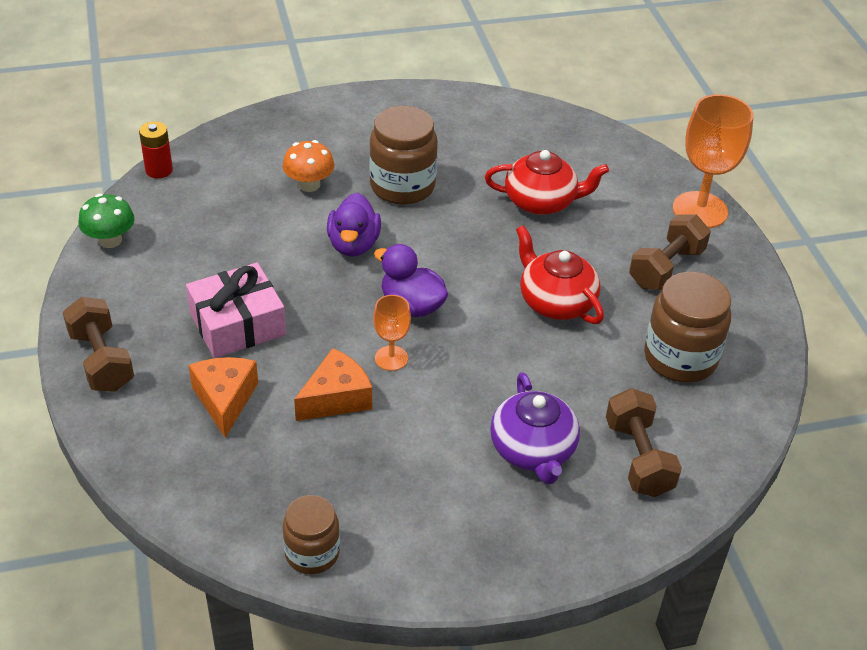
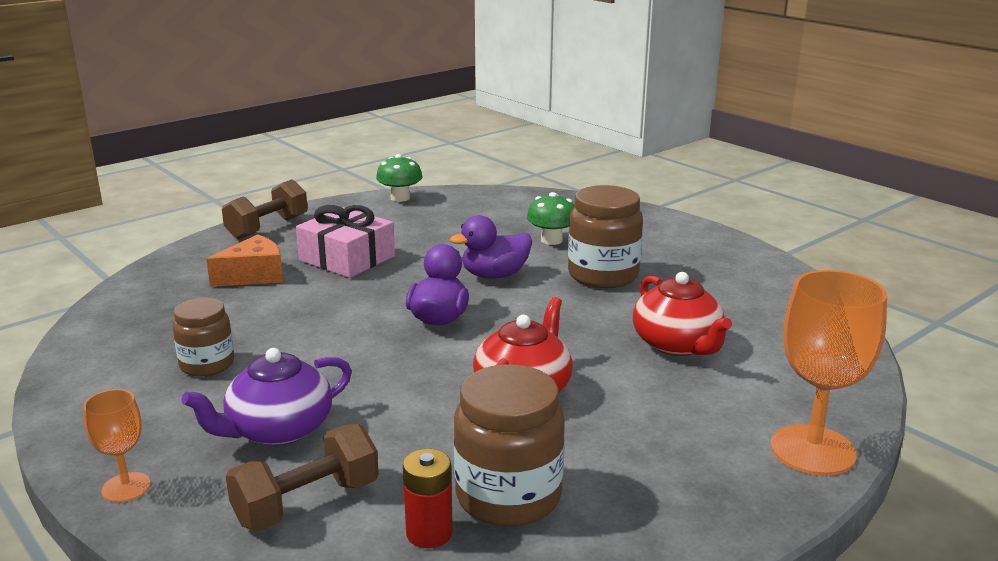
camera: 65 degrees right, 20 degrees down
(159, 170) = (497, 191): red battery -> red battery (429, 533)
(309, 185) = (551, 240): orange mushroom -> green mushroom
(312, 553) = (89, 352): brown jar -> brown jar (207, 364)
(336, 398) = (287, 316): orange cheese -> none
(391, 358) = (358, 327): orange goblet -> orange goblet (126, 487)
(666, 268) = (666, 449): brown dumbbell -> none

